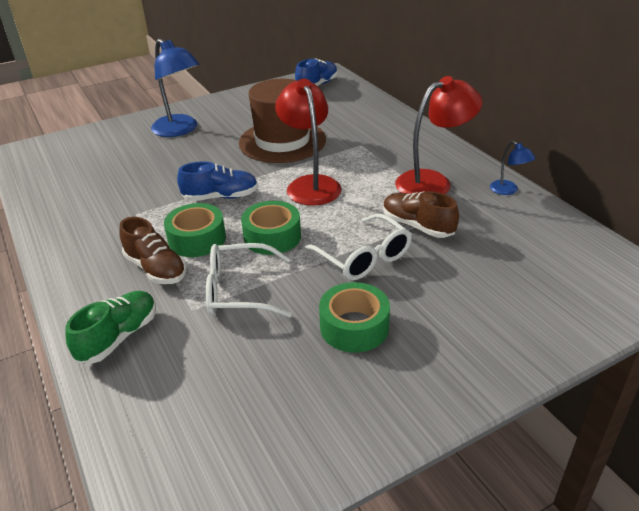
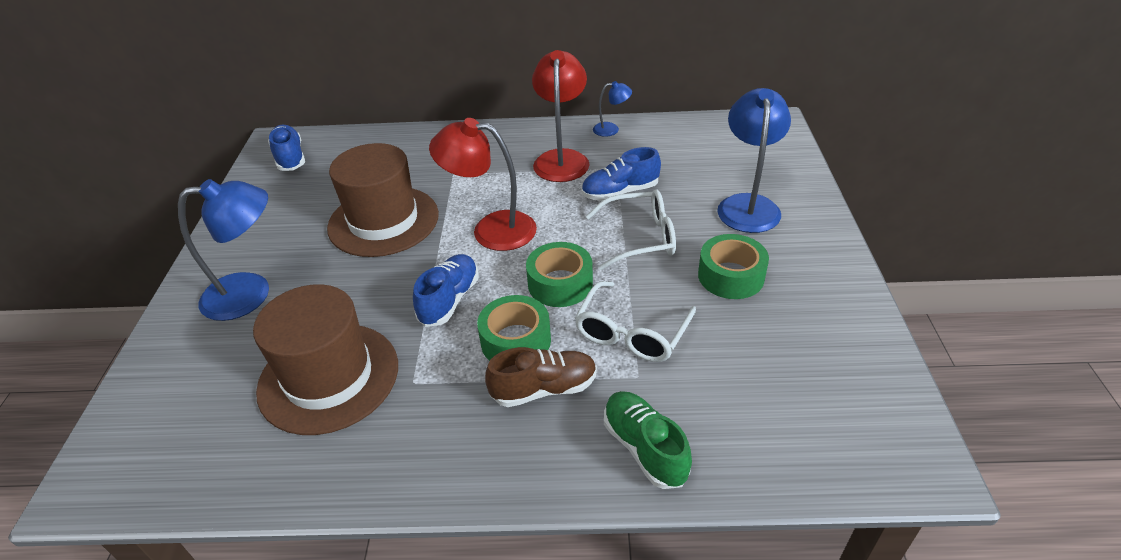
camera: 60 degrees left, 5 degrees up
(125, 183) = (329, 377): none -> brown hat
(417, 226) = (620, 192): brown shoe -> blue shoe
(477, 308) = (748, 205): none -> blue lamp

